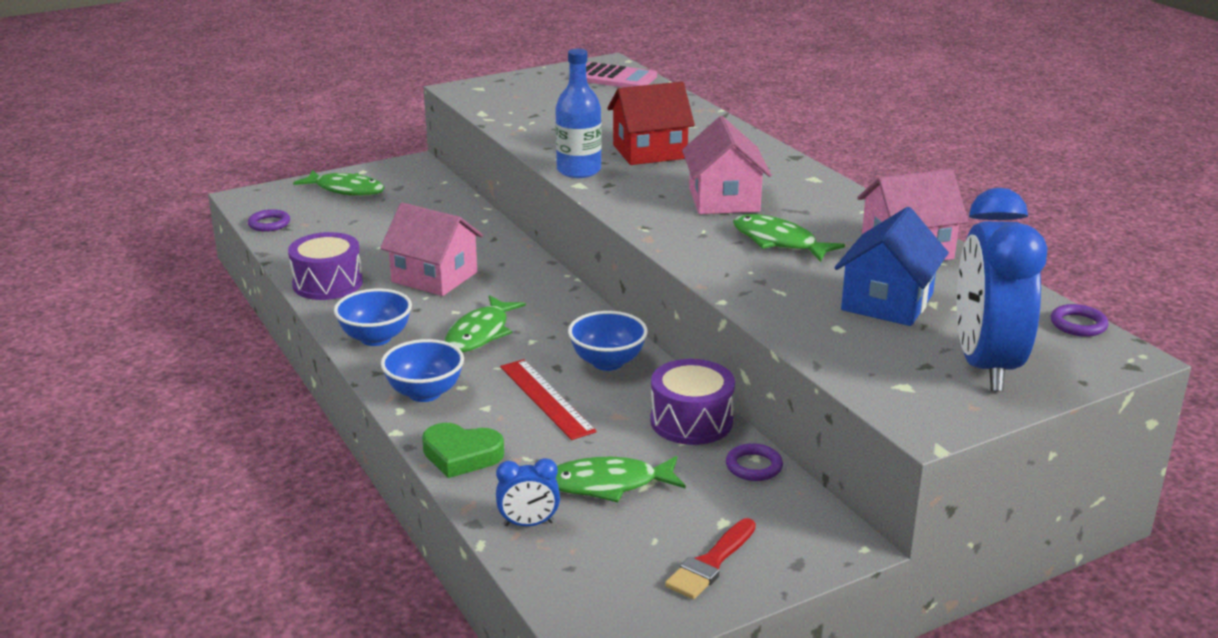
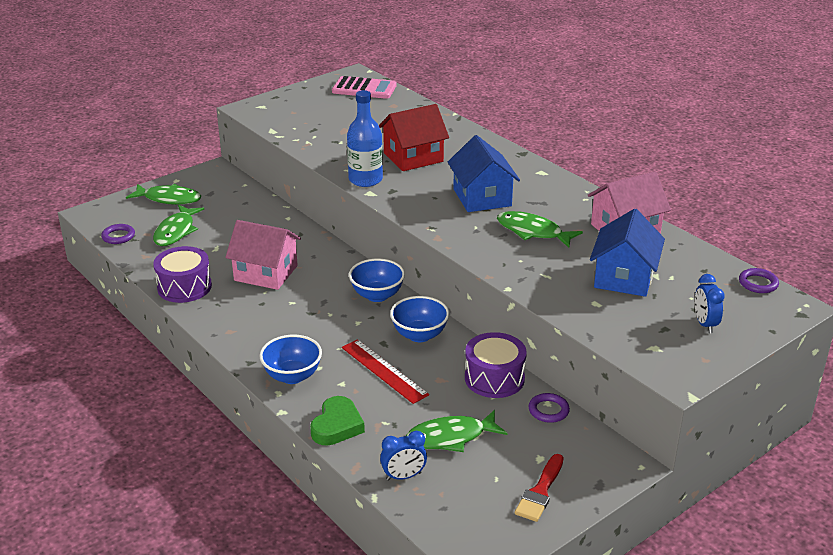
camera: 10 degrees left, 5 degrees up
(376, 338) = (239, 332): blue bowl -> blue bowl (377, 295)
(461, 455) = (337, 426): green heart -> green heart turned 75 degrees counterclockwise
(480, 333) = (317, 320): green fish -> green fish (176, 231)
(724, 200) = (482, 197): pink house -> blue house
(985, 365) = (705, 324): blue clock -> blue clock, size x0.42

